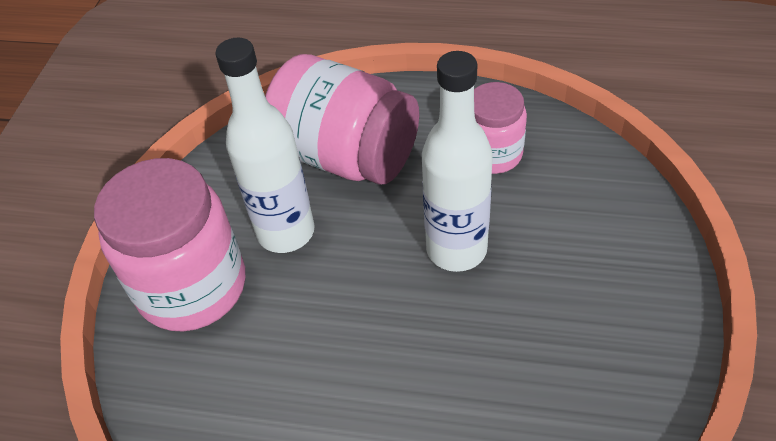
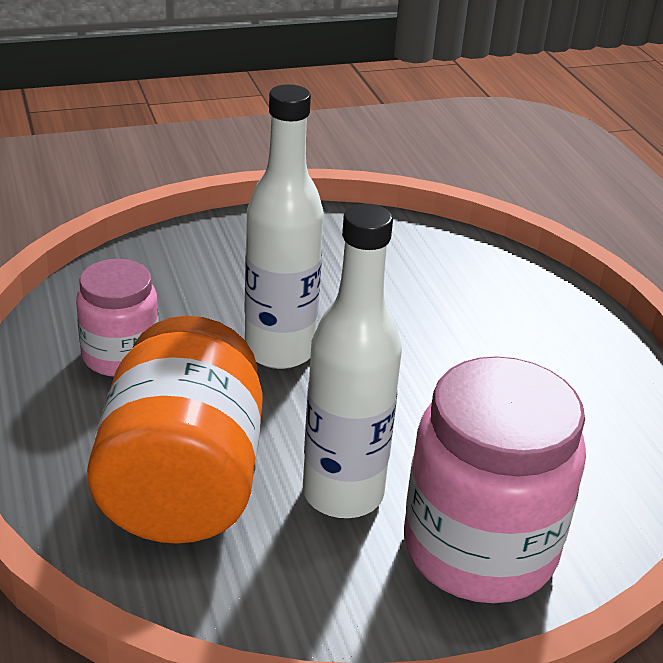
camera: 125 degrees left, 15 degrees down
(346, 156) = (182, 482): pink jar -> orange jar

